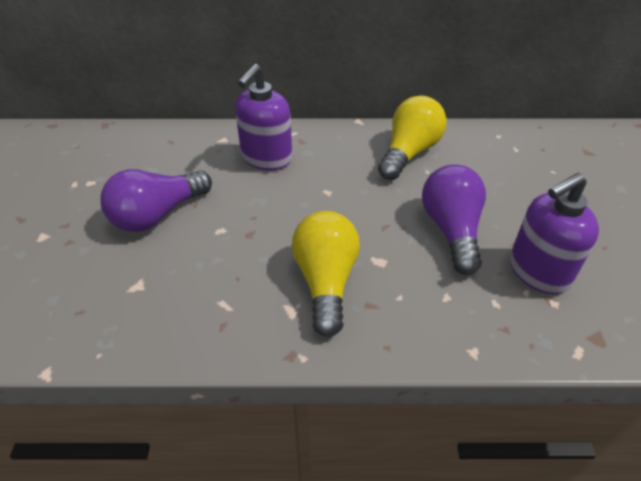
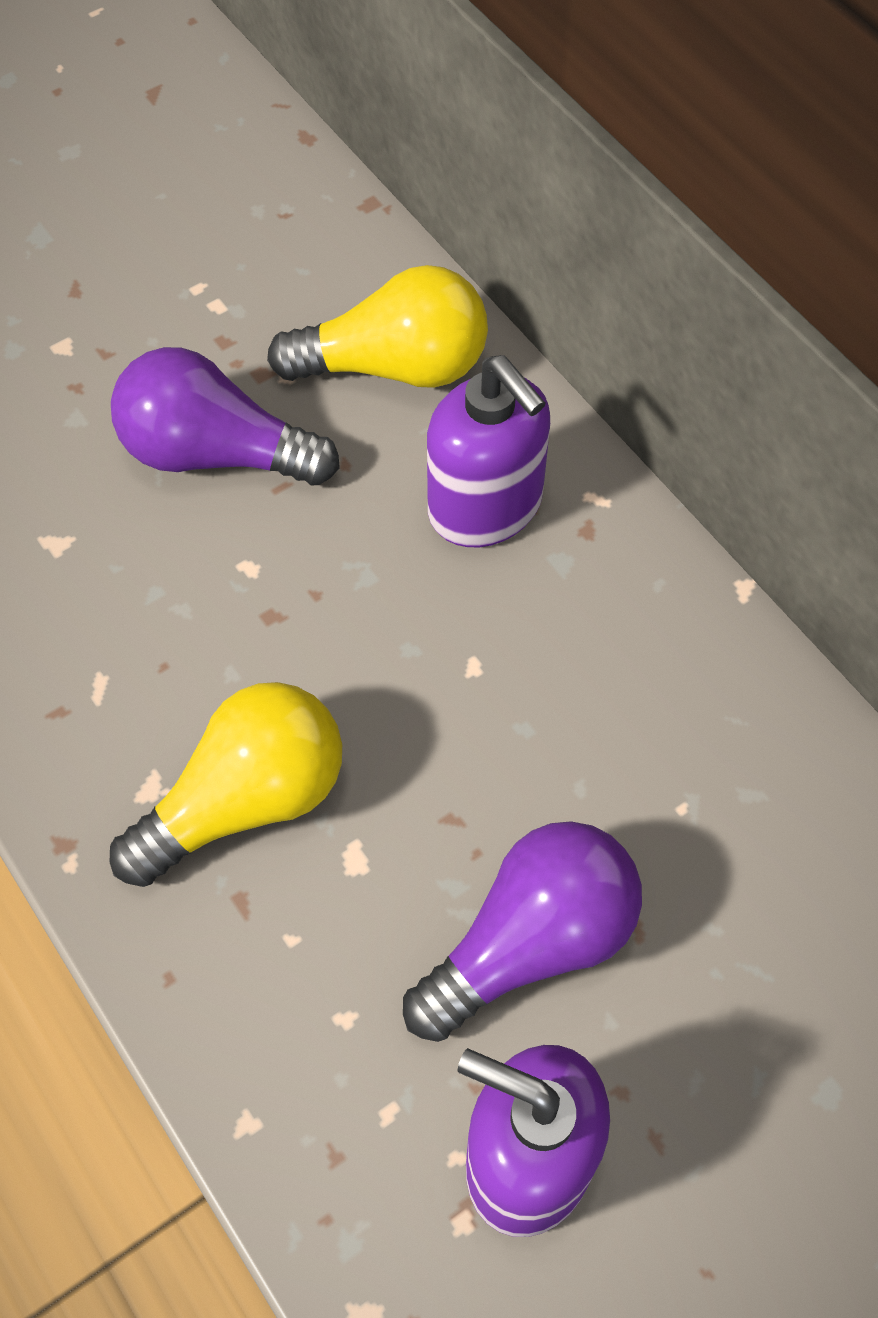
camera: 55 degrees right, 15 degrees up
(266, 158) = (486, 507): purple soap dispenser -> purple soap dispenser turned 120 degrees counterclockwise
(409, 152) = (715, 741): yellow light bulb -> yellow light bulb (395, 367)

